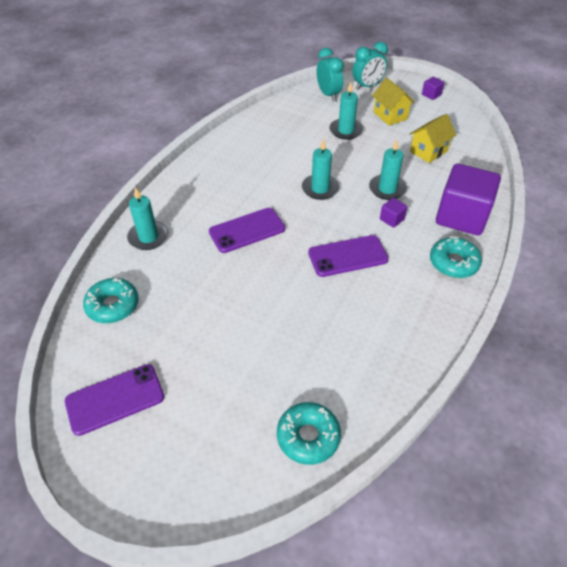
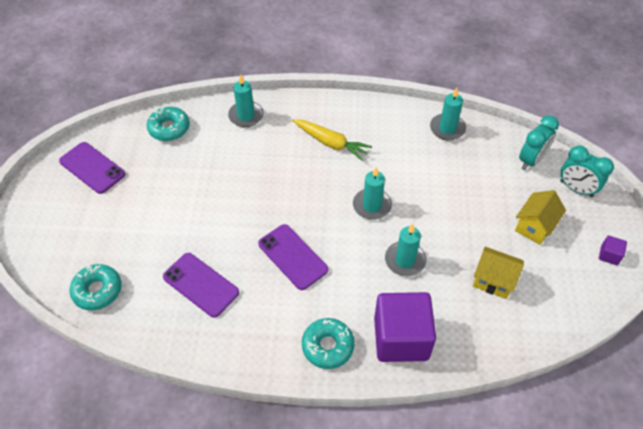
camera: 65 degrees right, 5 degrees up
(231, 190) = (331, 143): none -> yellow carrot
(247, 230) = (286, 174): purple phone -> purple phone (201, 285)
(346, 130) = (477, 196): turquoise candle -> turquoise candle (447, 129)
(392, 219) = (361, 277): purple cube -> none

